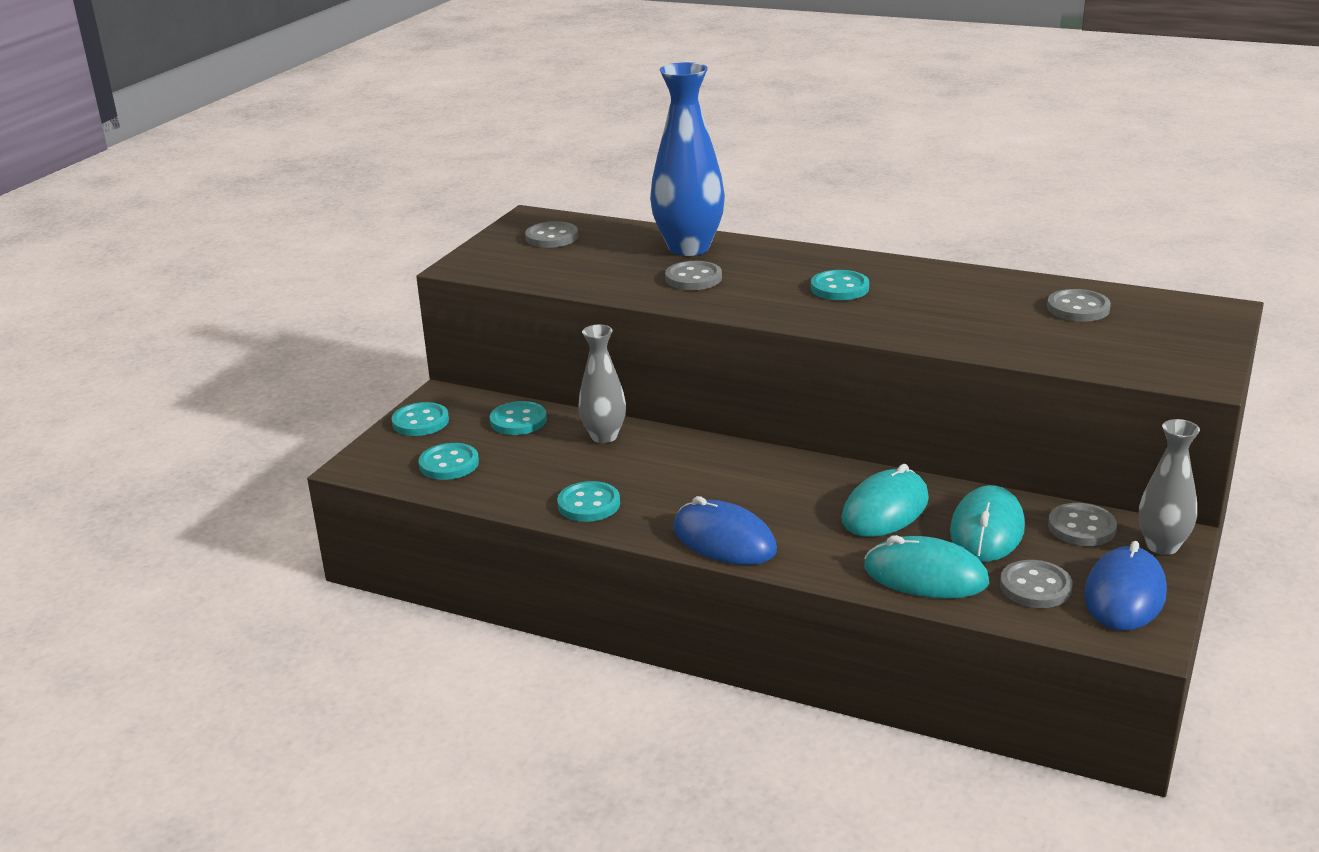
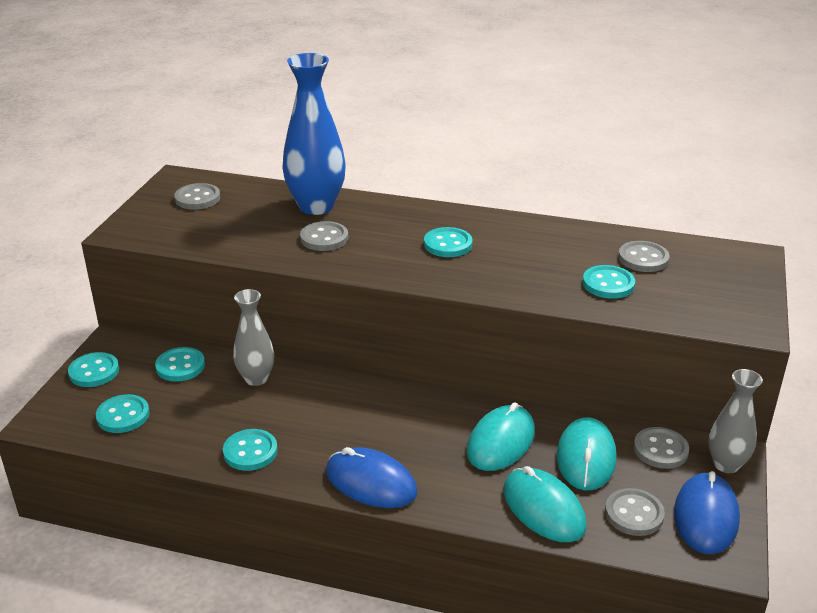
camera: 10 degrees left, 5 degrees up
(925, 575) = (543, 508): turquoise mouse -> turquoise mouse turned 45 degrees clockwise
(1028, 331) = (608, 284): none -> turquoise button

